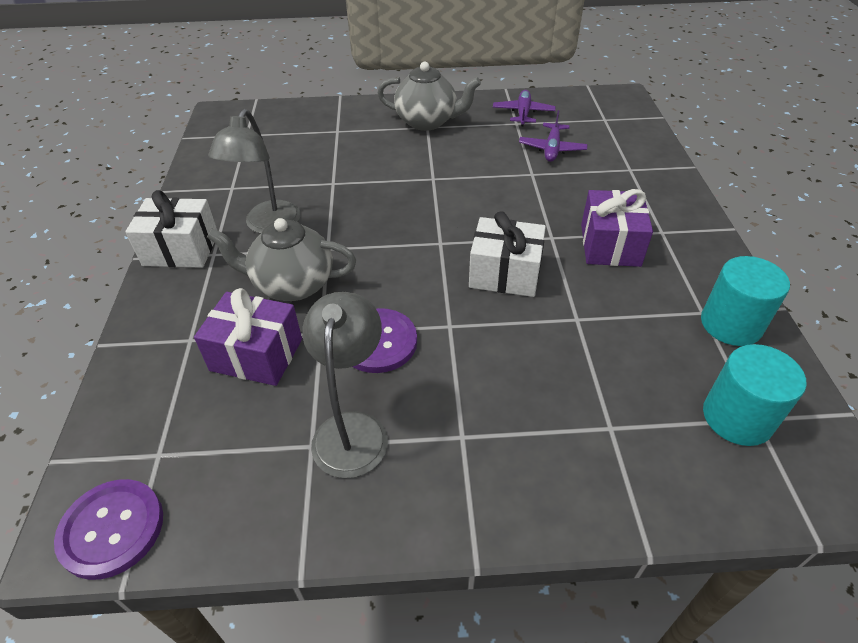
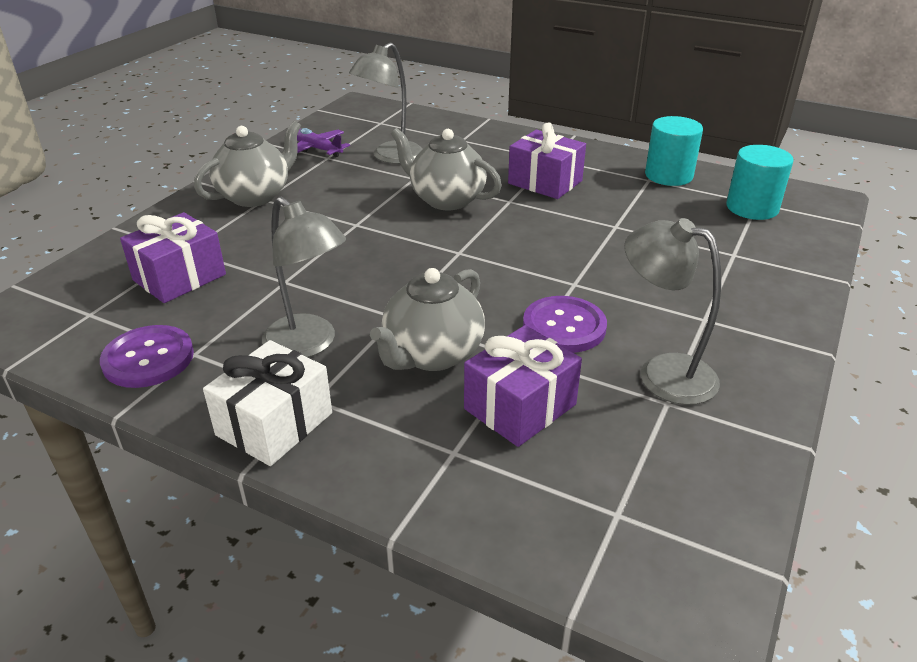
camera: 60 degrees left, 10 degrees down
(112, 529) = (703, 571): purple button -> purple button (148, 358)
(305, 143) = (179, 277): none -> purple gift
(505, 273) = (533, 236): white gift -> none
(515, 203) = (446, 199): none -> grey teapot
(552, 149) = (390, 157): purple plane -> grey lamp

